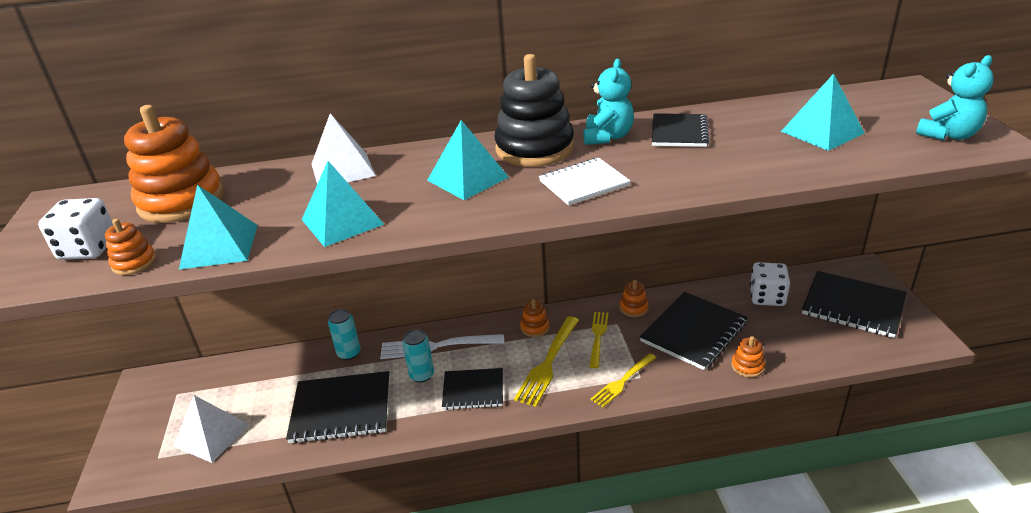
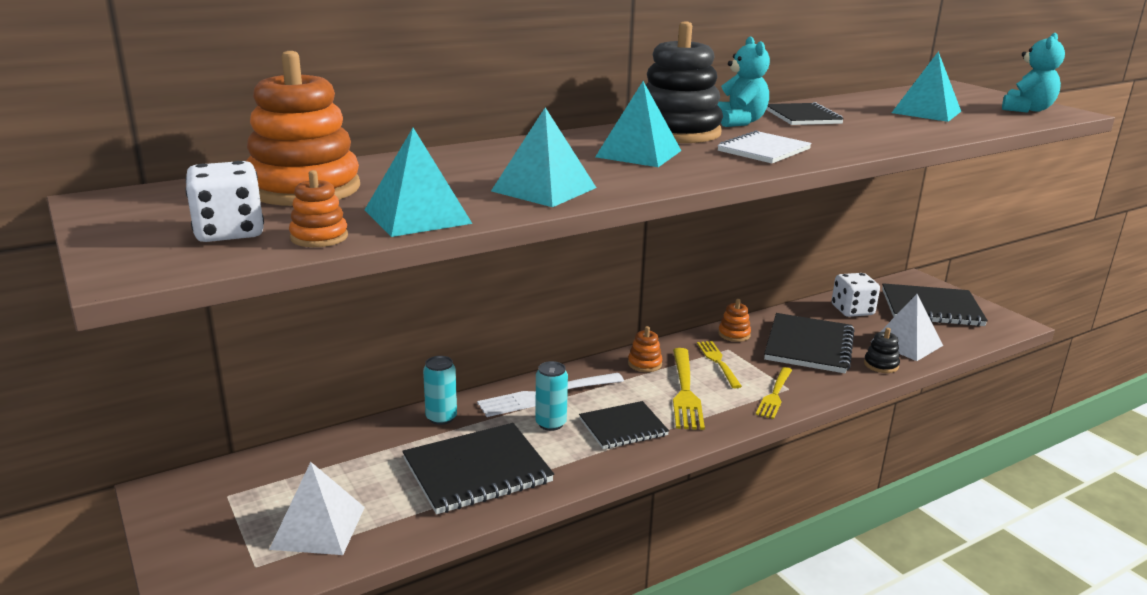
camera: 25 degrees left, 10 degrees down
(343, 169) = (482, 155): white pyramid -> white pyramid (906, 343)
(747, 366) = (881, 365): orange stacking toy -> black stacking toy

